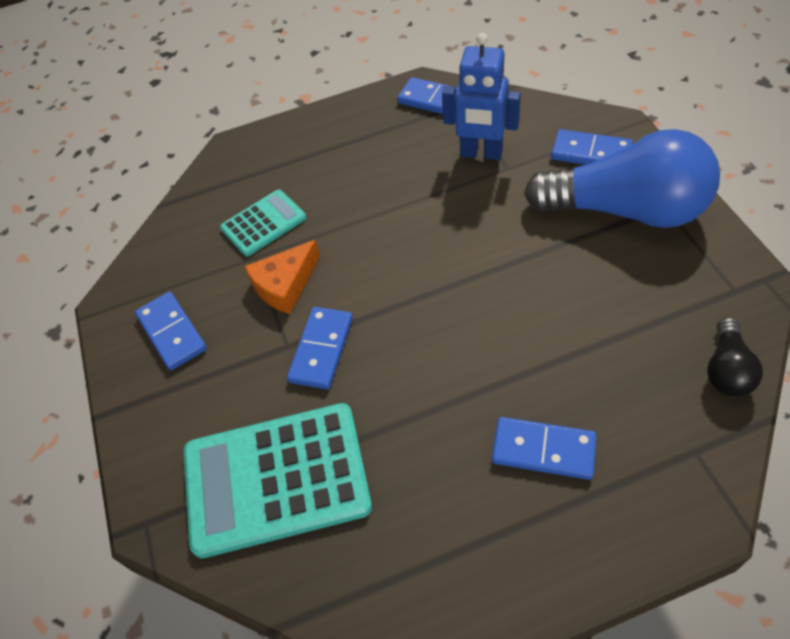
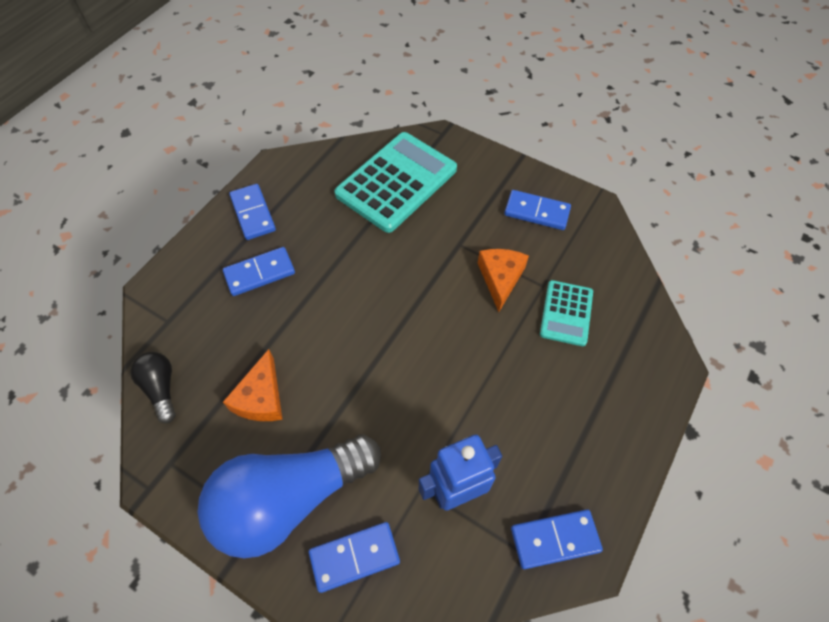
camera: 135 degrees right, 5 degrees up
(321, 349) = (435, 254): blue domino -> blue domino (253, 213)
(613, 302) = (261, 397): none -> orange cheese

